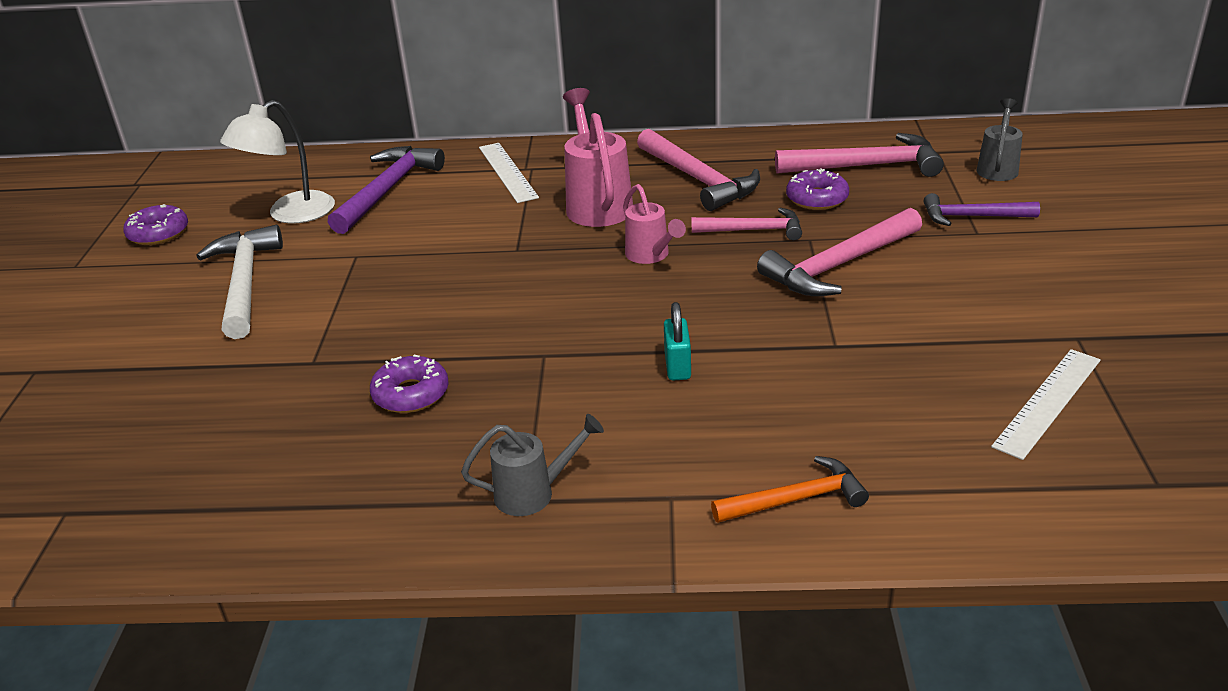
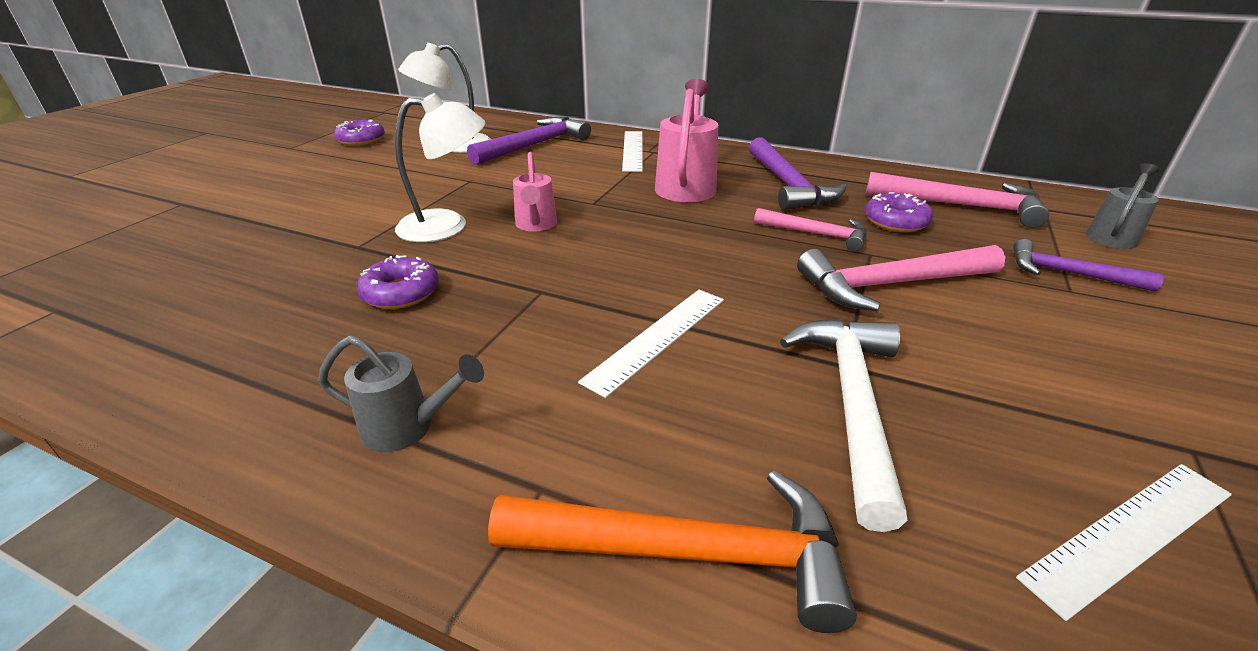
camera: 20 degrees right, 0 degrees up
(245, 282) = (377, 180): white hammer -> white hammer (852, 404)
(386, 315) = (447, 226): none -> white lamp
(650, 255) = (704, 233): pink watering can -> pink watering can (536, 225)
(677, 366) = (658, 338): turquoise padlock -> white ruler
(698, 180) = (788, 185): pink hammer -> purple hammer
(796, 499) = (690, 553): orange hammer -> orange hammer, size x1.59

